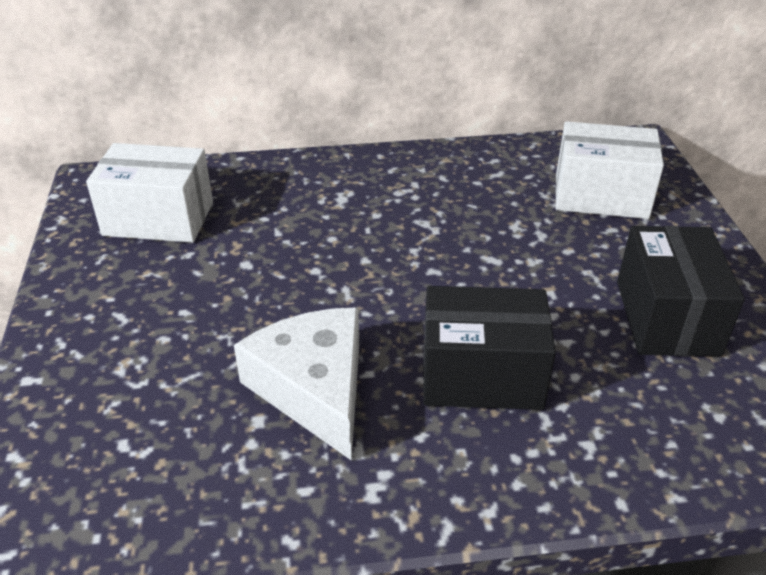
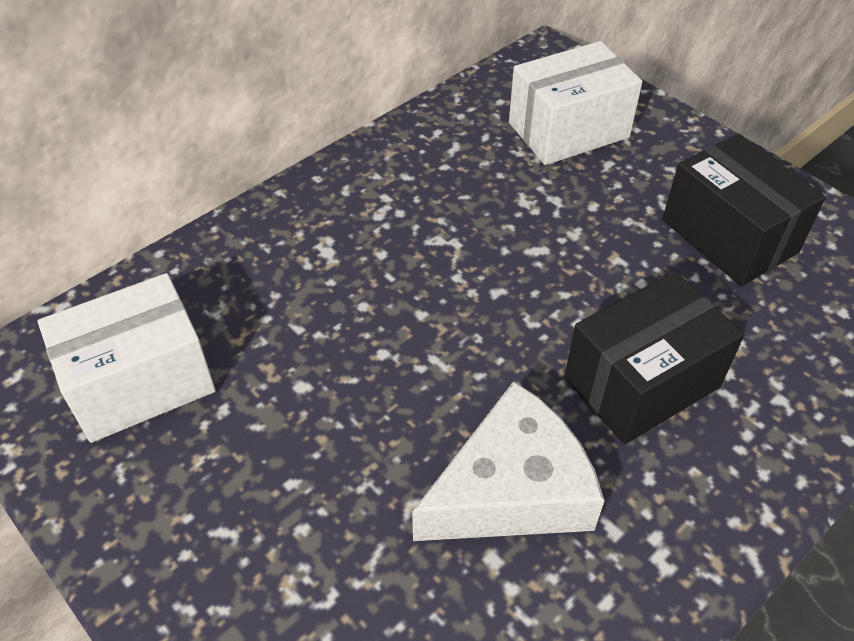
camera: 35 degrees left, 10 degrees up
(314, 388) = (512, 489): white cheese -> white cheese turned 120 degrees clockwise

